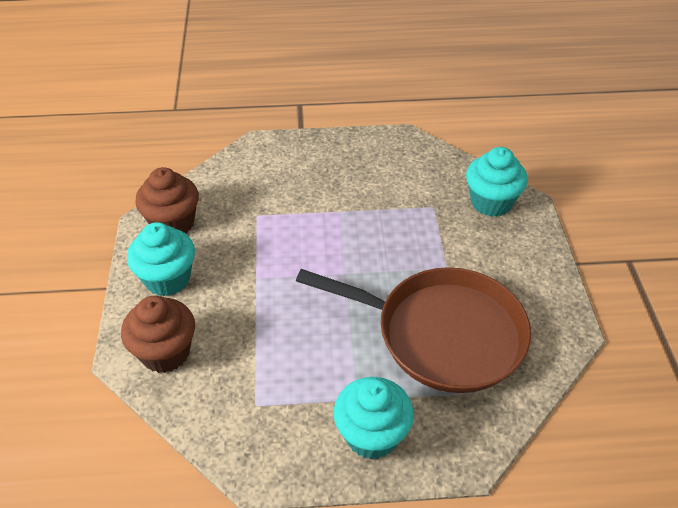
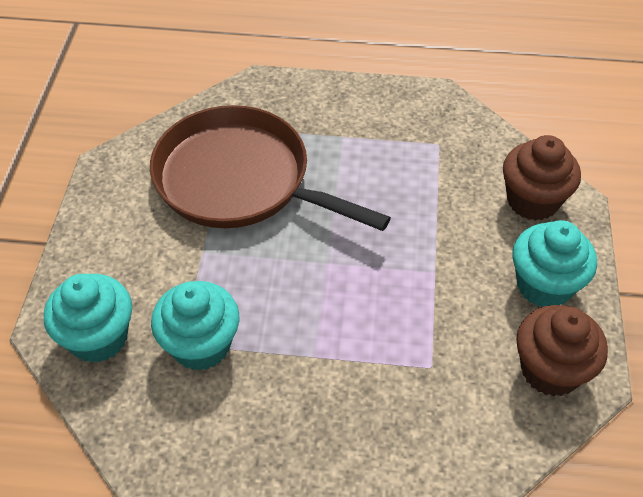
camera: 170 degrees left, 5 degrees up
(372, 435) = (336, 108): turquoise cupcake -> turquoise cupcake (201, 345)

